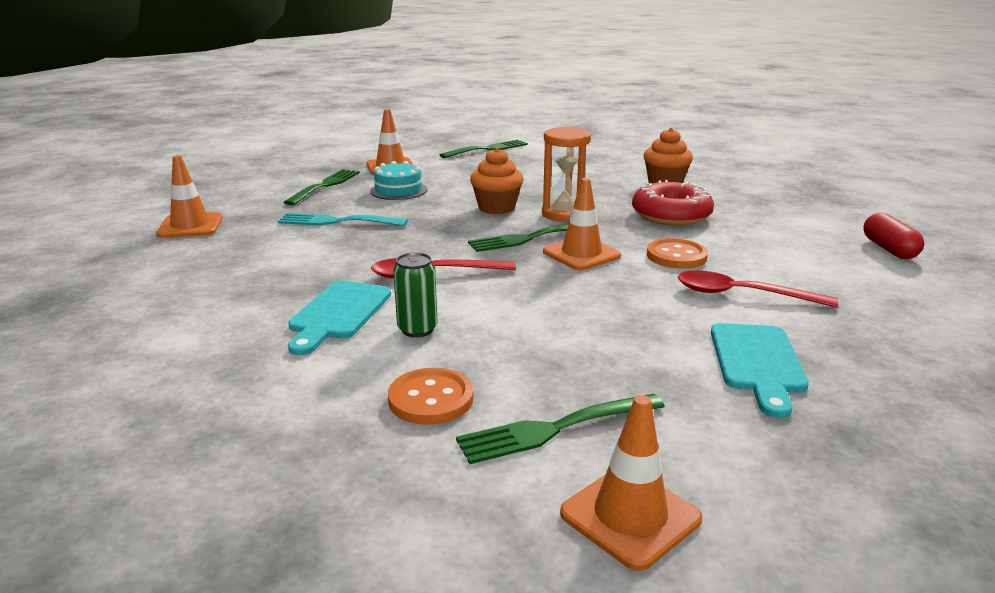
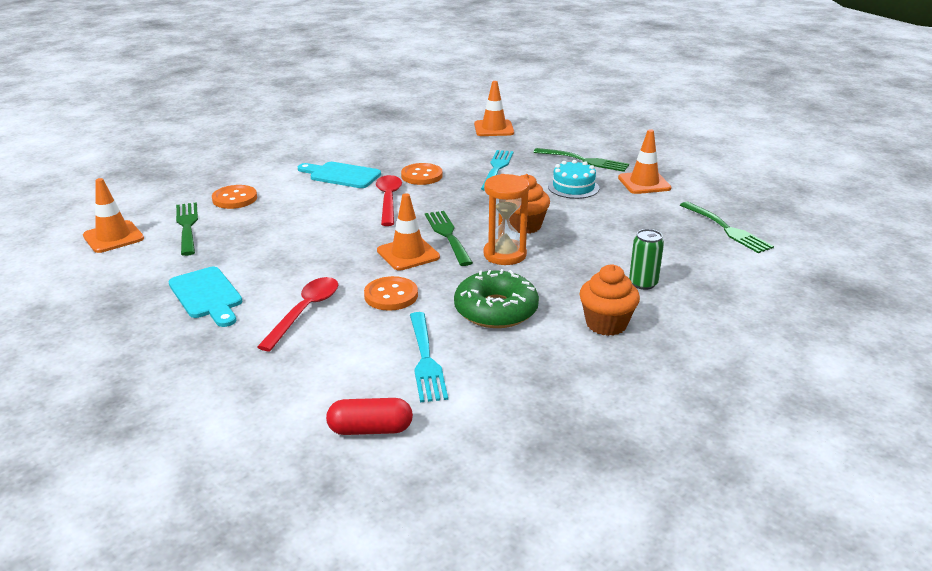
camera: 95 degrees right, 5 degrees up
(352, 259) = (421, 176): none -> orange button
(417, 329) = (311, 195): green can -> green can (643, 283)
(671, 215) = (496, 310): red donut -> green donut
(757, 363) = (207, 295): turquoise cutting board -> turquoise cutting board turned 135 degrees counterclockwise
(773, 236) = (425, 360): none -> turquoise fork

